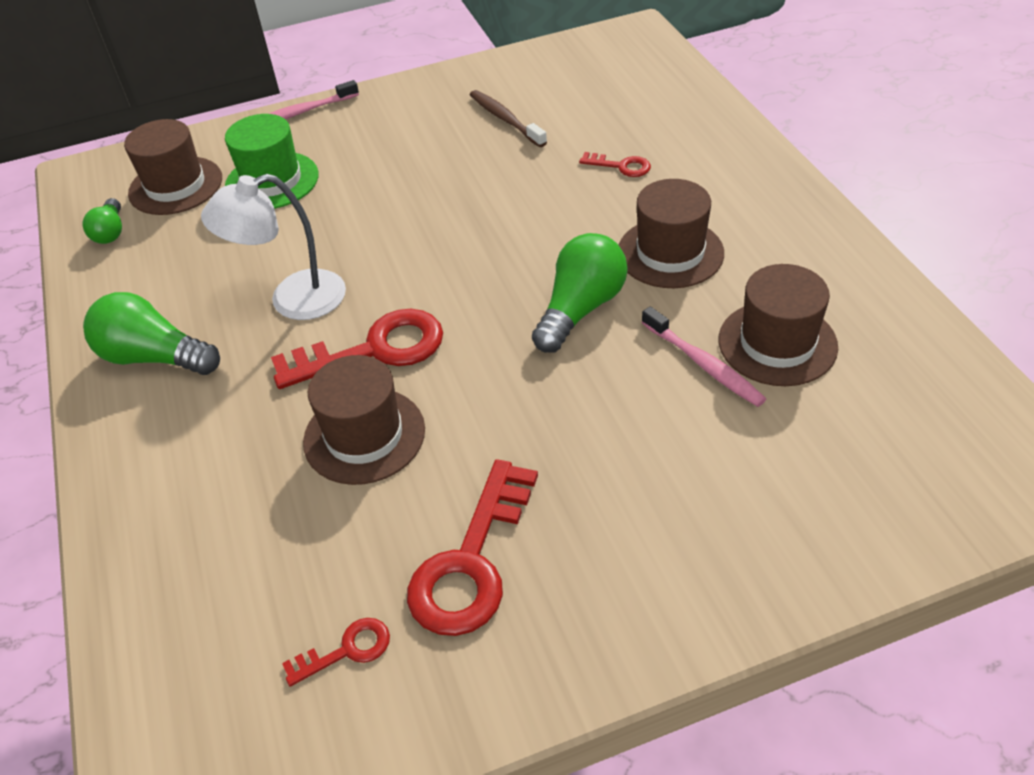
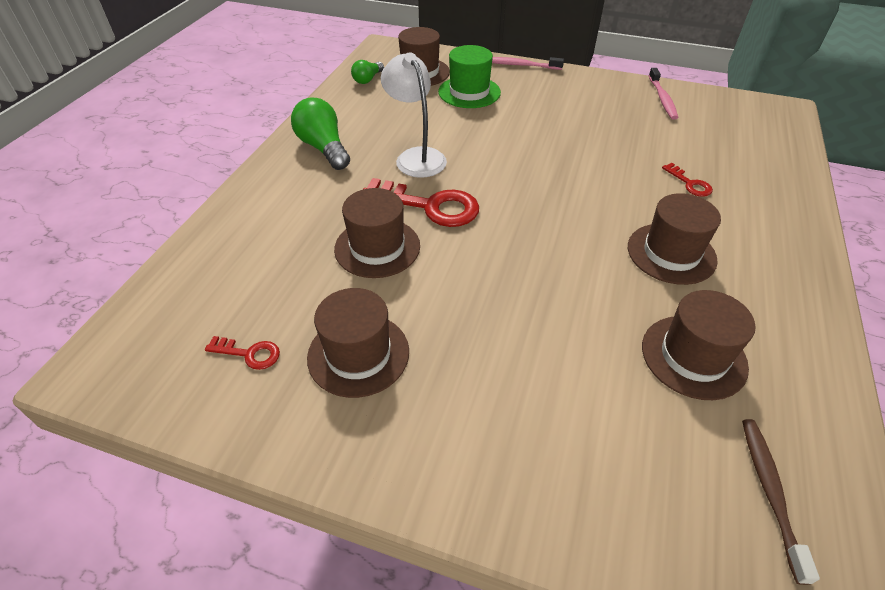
camera: 35 degrees right, 0 degrees up
(293, 300) = (416, 157): white lamp -> white lamp turned 45 degrees clockwise
(471, 561) = (358, 354): red key -> brown hat
(505, 119) = (638, 121): brown toothbrush -> brown toothbrush (770, 492)
(580, 309) = (574, 253): green light bulb -> none
(704, 364) = (623, 336): pink toothbrush -> pink toothbrush (662, 99)

